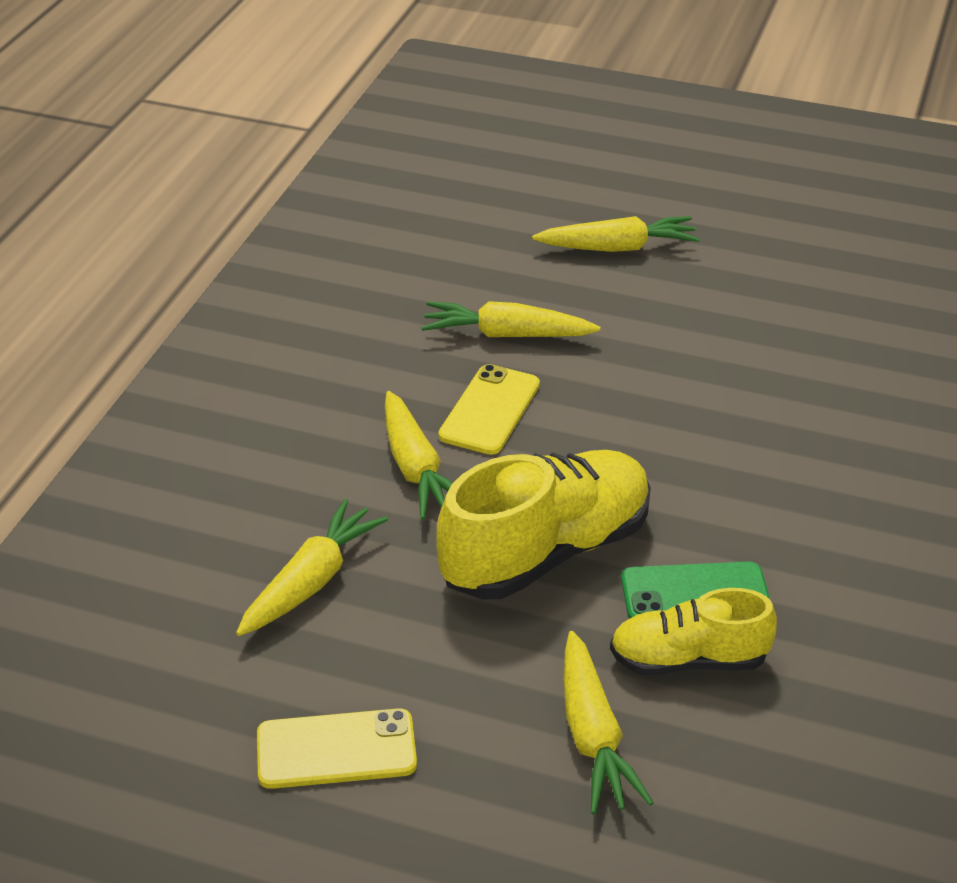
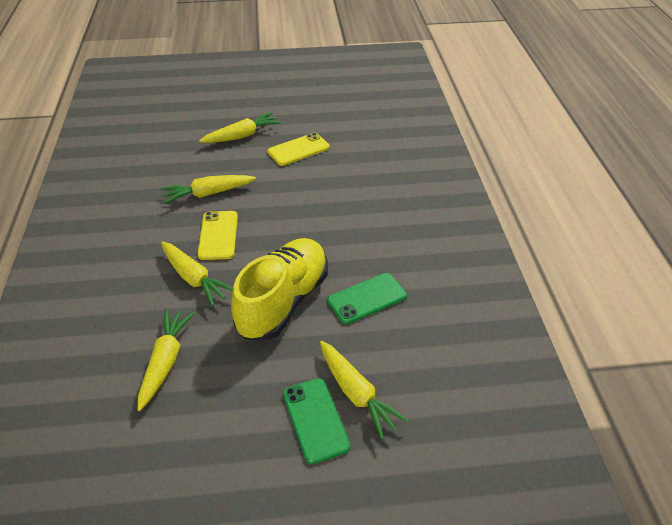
camera: 25 degrees left, 5 degrees up
(336, 749) = (225, 456): yellow phone -> yellow phone (298, 150)
(503, 750) = (315, 420): none -> green phone
(688, 660) = (381, 334): yellow shoe -> none

